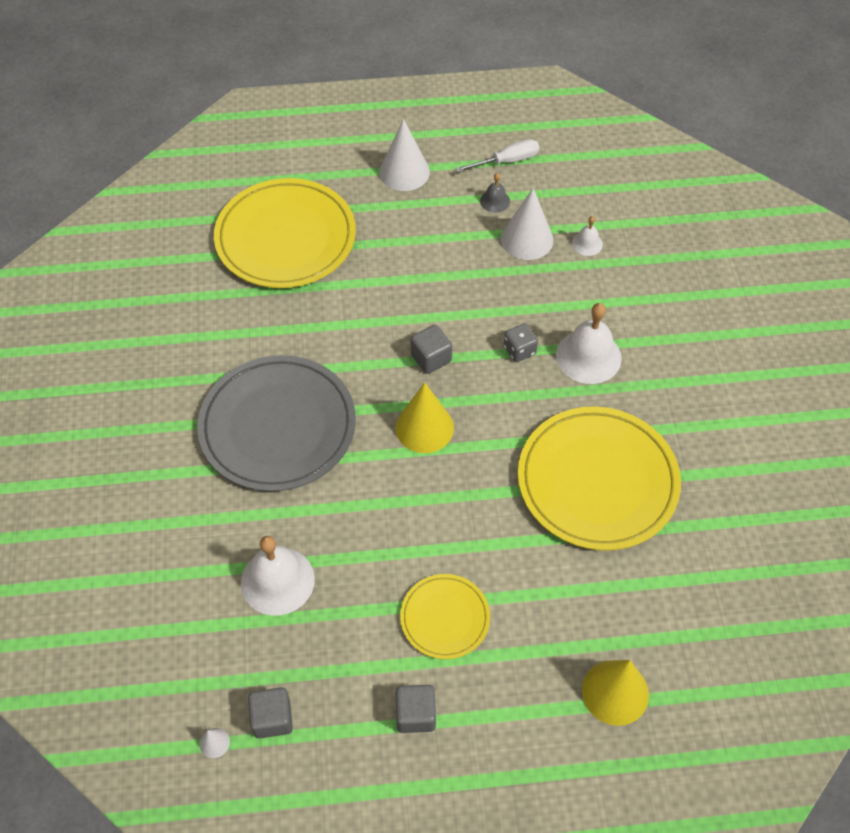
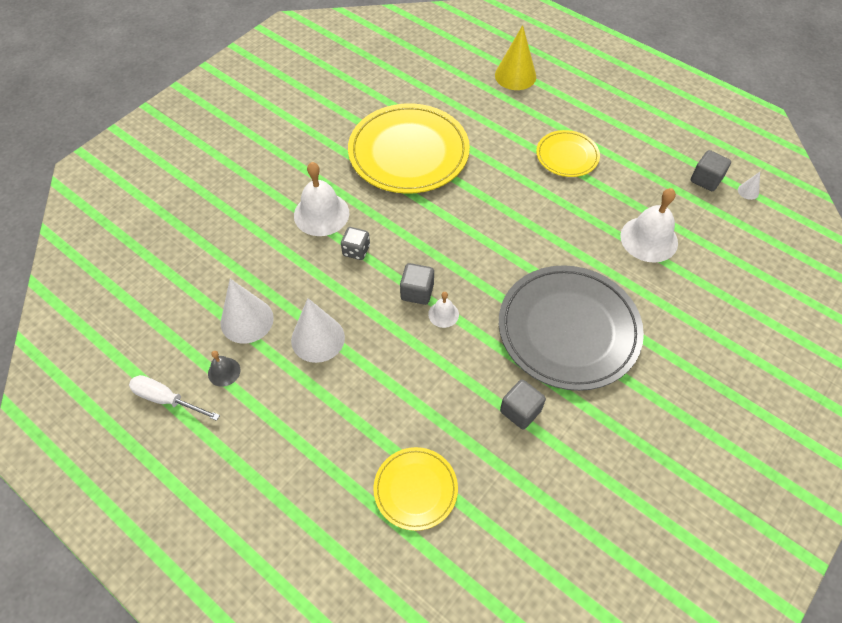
camera: 135 degrees left, 0 degrees up
(285, 238) = (415, 489): yellow plate -> yellow plate, size x0.52
(404, 172) = (250, 467): white cone -> white cone (318, 338)
(415, 714) = (624, 131): grey cube -> grey cube (520, 411)
(424, 427) = (471, 253): yellow cone -> none
(587, 243) = (215, 282): white bell -> white bell (443, 314)

